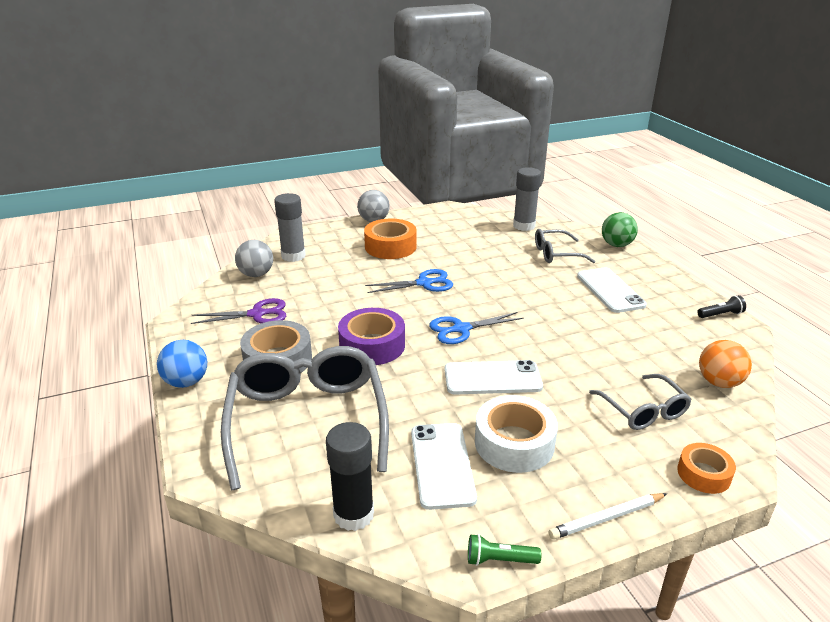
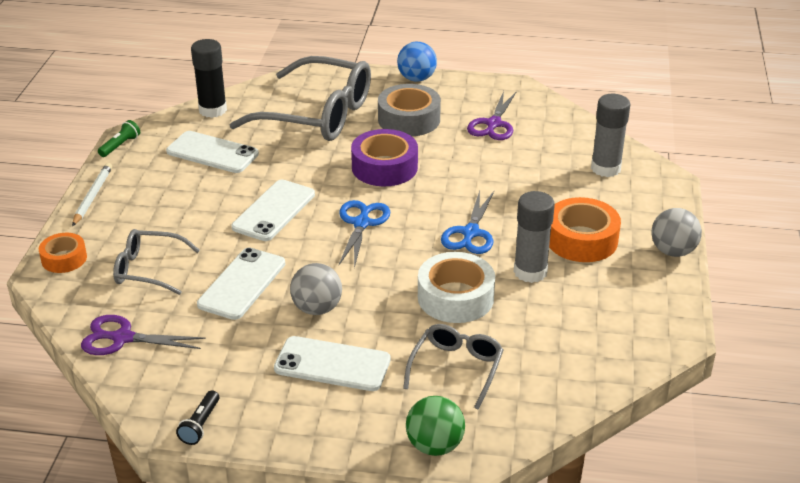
camera: 120 degrees right, 5 degrees up
(256, 274) = (577, 138): grey ball -> grey ball (317, 308)
(514, 443) = (195, 189): white tape -> white tape (455, 297)
(524, 226) = (564, 382): grey glue stick -> grey glue stick (530, 272)
(593, 354) = (242, 284): none -> white phone
(719, 382) = (122, 338): orange ball -> purple scissors

